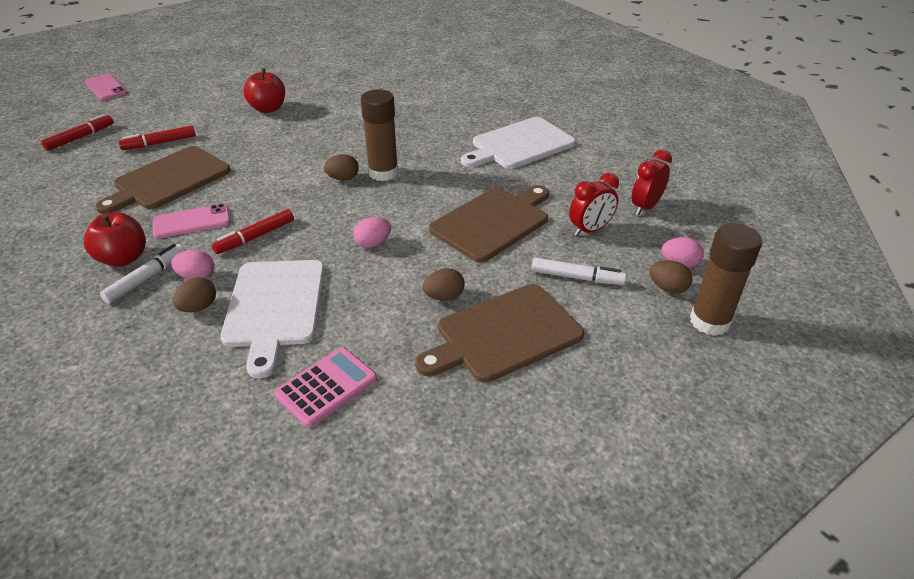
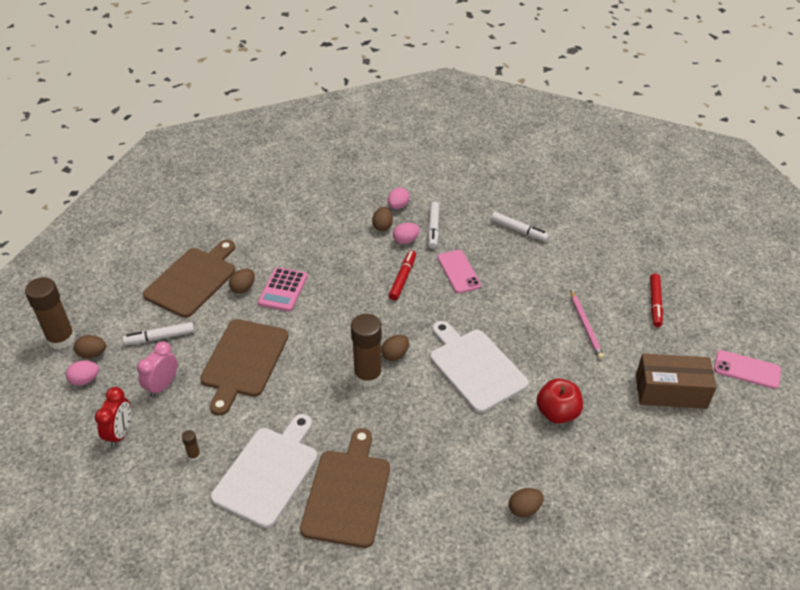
camera: 150 degrees right, 5 degrees up
(67, 237) = (519, 230): none -> white marker
(123, 258) = (464, 233): red apple -> none
(159, 143) = (585, 326): red marker -> pink pencil
(168, 180) = (524, 295): brown cutting board -> brown cutting board (348, 493)
(175, 94) = (671, 391): none -> brown box
(192, 222) = (458, 271): pink phone -> pink phone turned 60 degrees counterclockwise
(274, 307) = (340, 243): white cutting board -> white cutting board (475, 367)
(326, 387) = (273, 219): pink calculator -> pink calculator (283, 290)
(356, 81) = (524, 509): none -> brown egg
(373, 244) = (318, 306): pink egg -> pink egg (398, 206)
(578, 172) = (194, 455): none -> brown glue stick
(590, 230) = (162, 386): red clock -> pink clock

